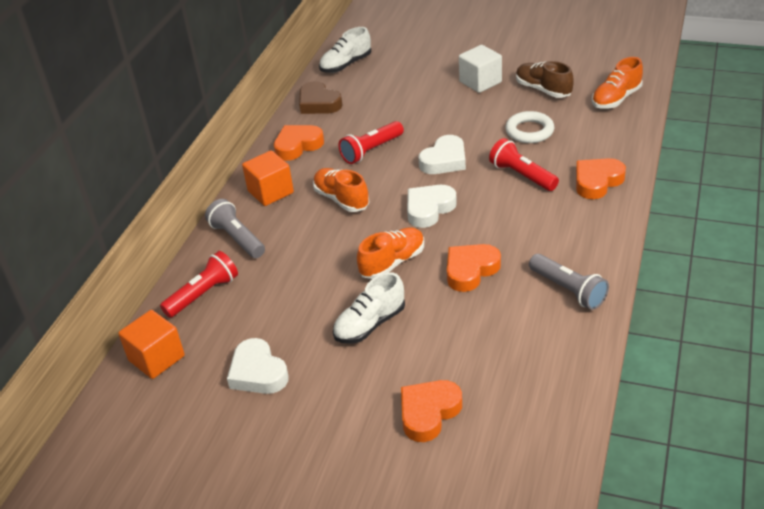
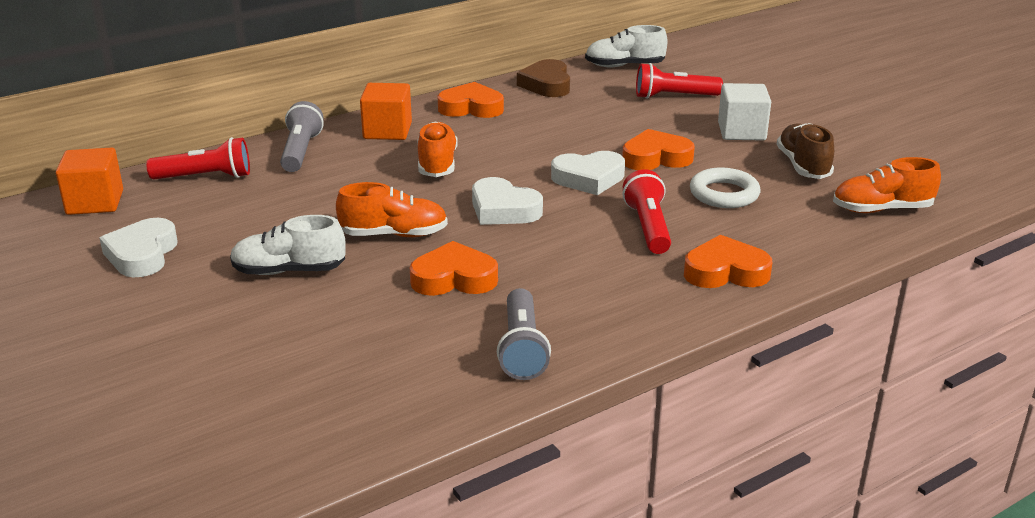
camera: 35 degrees right, 10 degrees down
(371, 150) = (531, 140): red flashlight -> red flashlight (673, 96)
(428, 413) = (211, 369): orange heart -> orange heart (656, 158)
(429, 209) = (503, 209): white heart -> white heart turned 135 degrees counterclockwise

